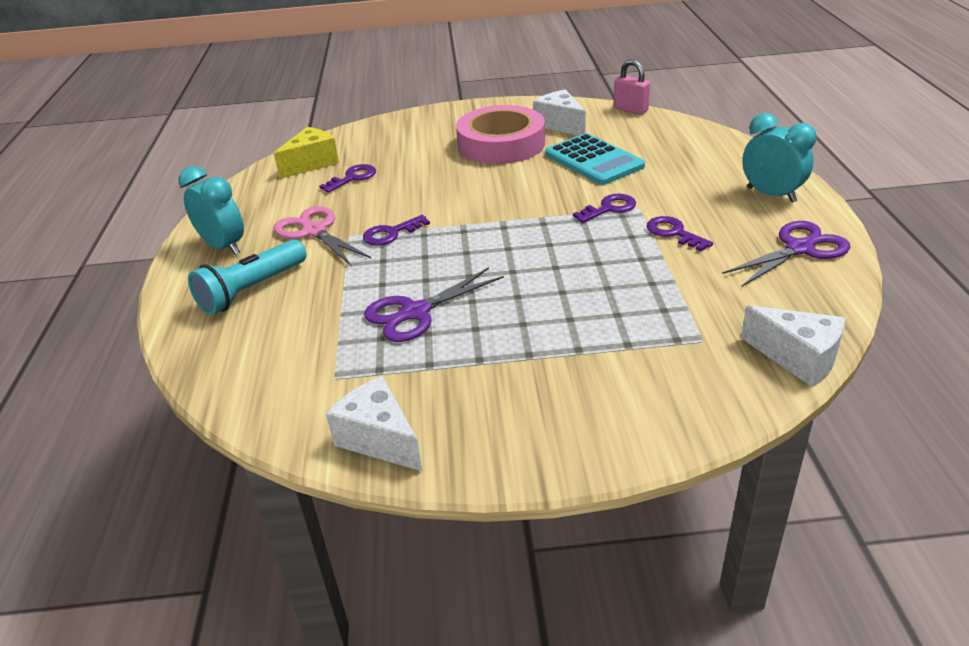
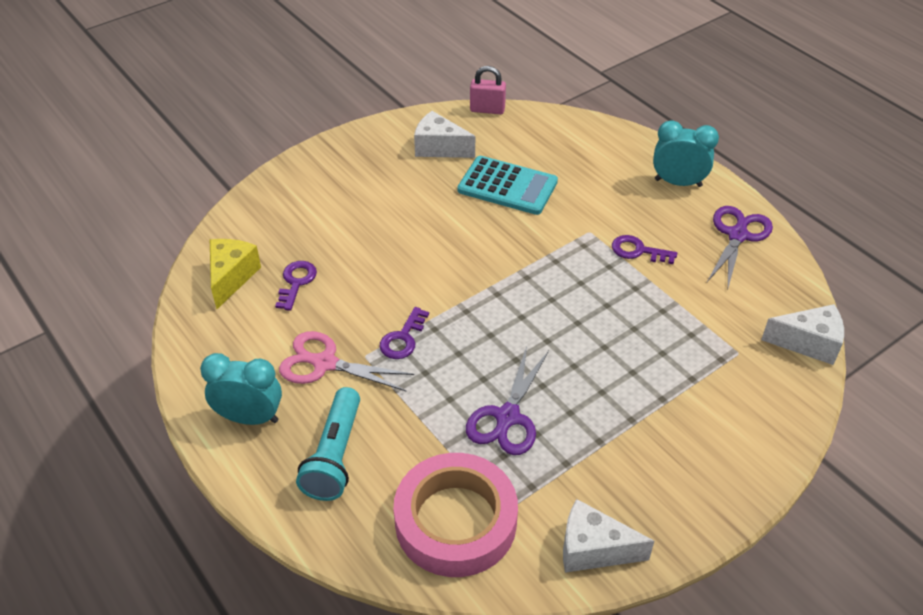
camera: 35 degrees left, 10 degrees up
(501, 144) = (404, 190): pink tape -> pink tape (455, 521)
(609, 208) = (567, 241): purple key -> none

